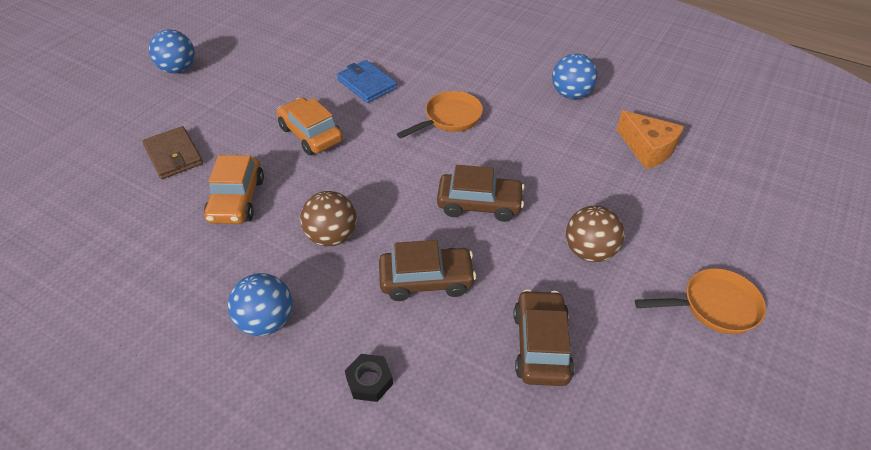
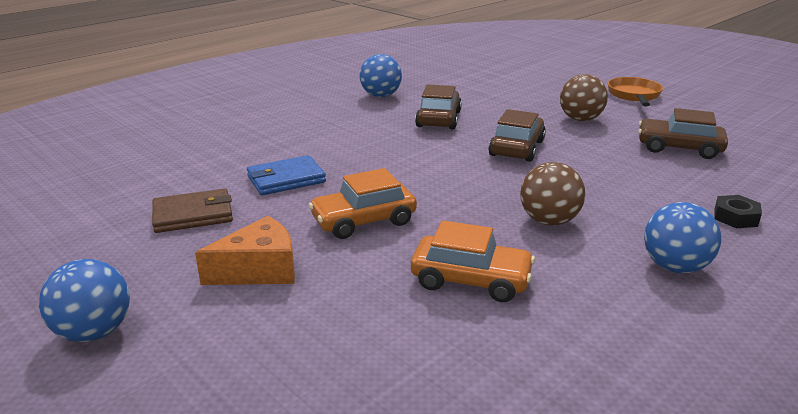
camera: 75 degrees left, 20 degrees down
(174, 155) = (347, 336): brown wallet -> brown wallet (193, 215)
(426, 280) = (612, 181): brown car -> brown car (438, 119)
(449, 118) = (383, 145): orange pan -> none
(648, 149) = (468, 84): orange cheese -> orange cheese (259, 270)

